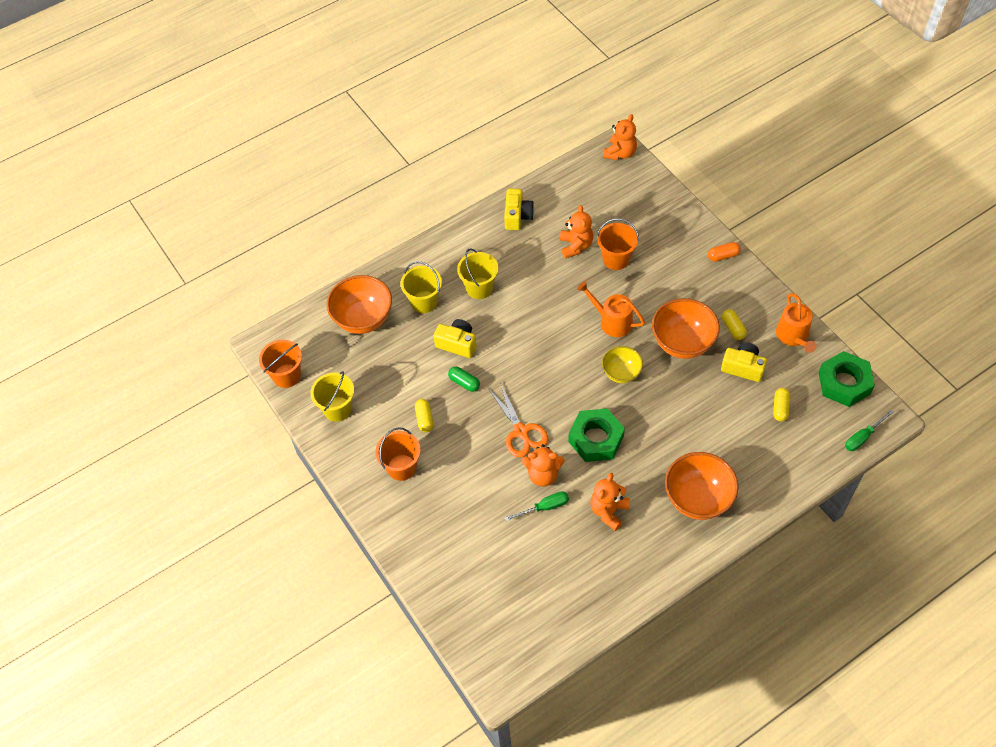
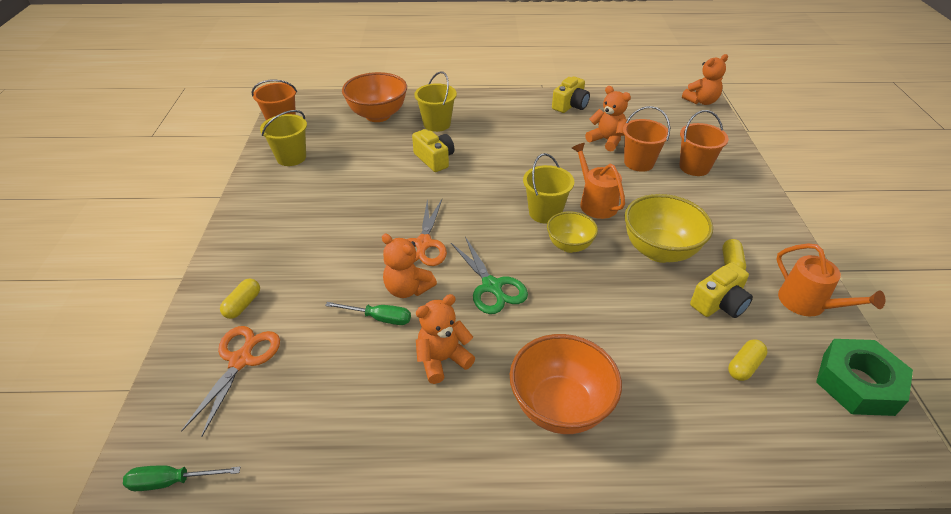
camera: 30 degrees right, 15 degrees down
(401, 467) = (290, 218): orange bucket -> orange bucket (694, 167)
(424, 419) = (349, 195): yellow capsule -> yellow capsule (243, 305)
(464, 382) = (411, 186): green capsule -> none
(479, 288) = (492, 133): yellow bucket -> yellow bucket (545, 213)
(486, 589) = (241, 360): none -> orange scissors
(576, 246) = (606, 140): orange teddy bear -> orange teddy bear turned 75 degrees counterclockwise
(596, 439) = (492, 286): green nut -> green scissors
(682, 343) = (659, 251): orange bowl -> yellow bowl
(723, 256) = (760, 202): orange capsule -> none
(743, 367) = (719, 303): yellow camera -> yellow camera turned 90 degrees clockwise
(793, 336) = (807, 303): orange watering can -> orange watering can turned 60 degrees counterclockwise
(863, 437) = (856, 463): green screwdriver -> green screwdriver (172, 481)

